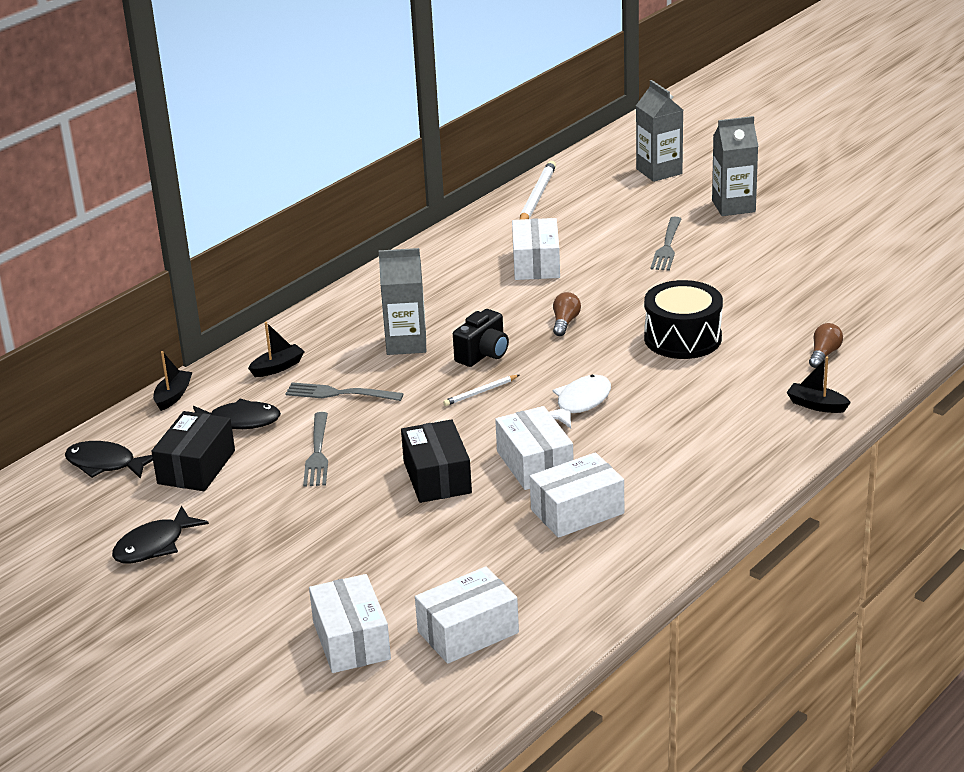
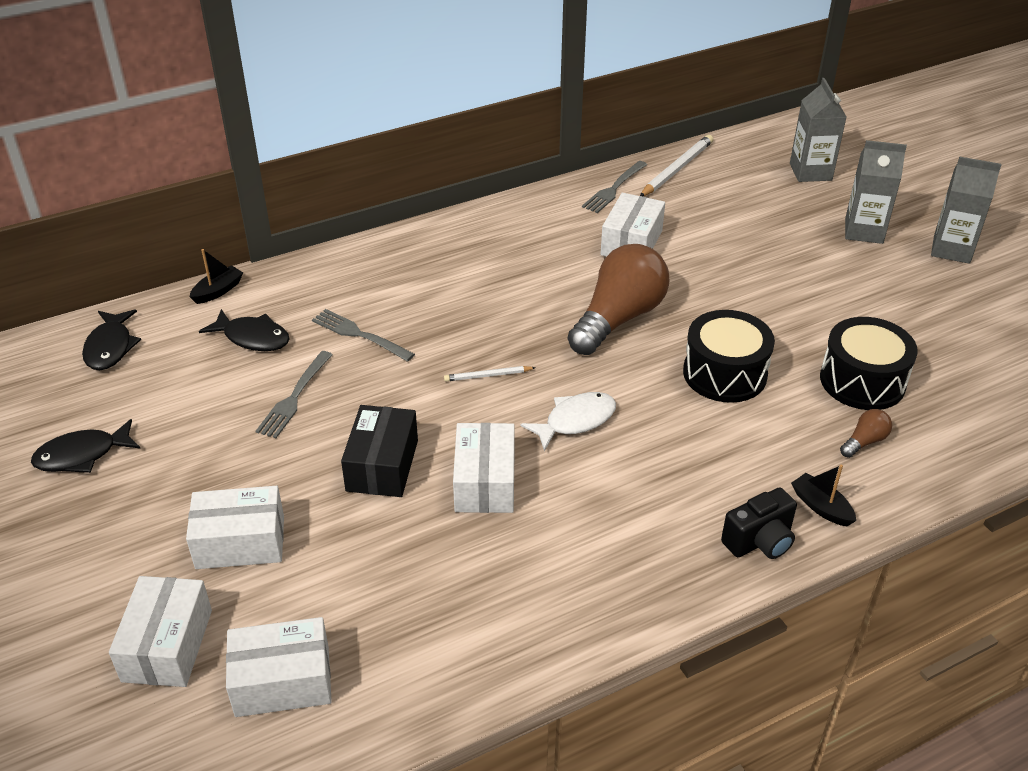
camera: 20 degrees right, 10 degrees up
(105, 464) = (110, 347): black fish -> black fish turned 135 degrees counterclockwise
(196, 467) = (181, 377): black box -> none
(278, 367) = (326, 288): black boat -> none
(406, 343) = (455, 297): grey carton -> grey carton (951, 249)
(483, 354) = (518, 332): black camera -> black camera (759, 541)
(565, 322) = (618, 318): brown light bulb -> brown light bulb, size x2.41
(577, 511) = (489, 560): white box -> white box (240, 542)
(667, 246) = (770, 259): grey fork -> grey fork (614, 189)
(798, 314) = (862, 381): none -> black drum

